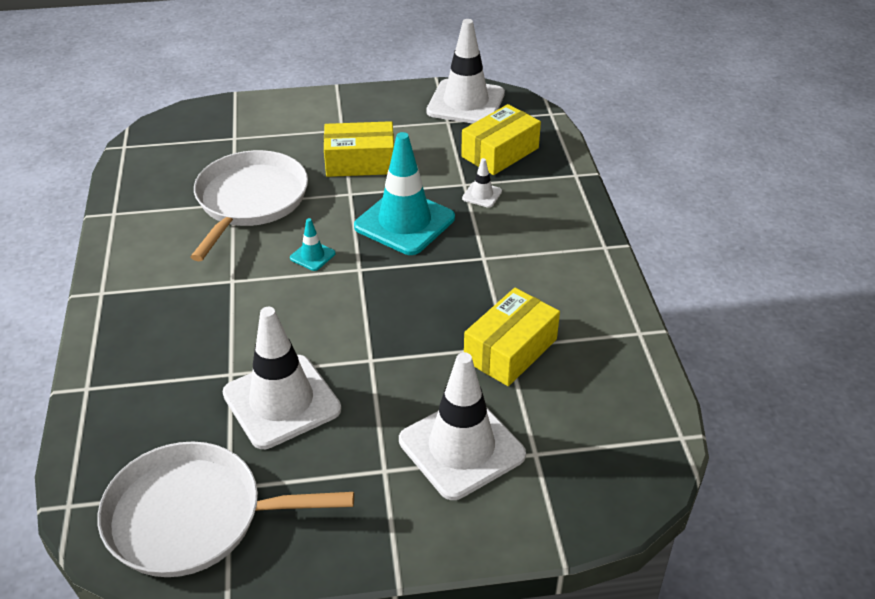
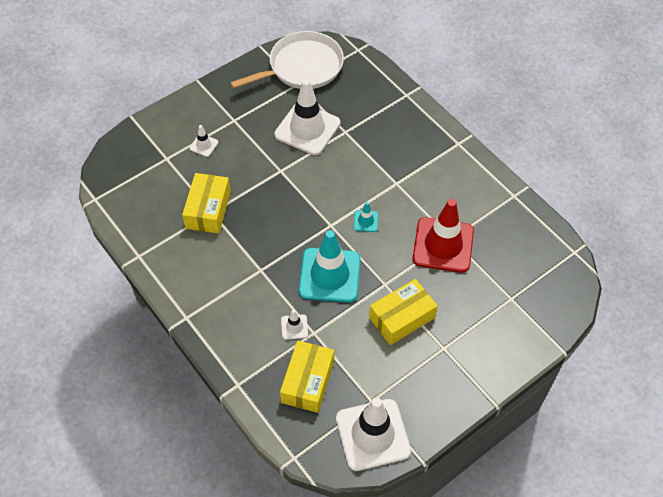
camera: 150 degrees right, 15 degrees up
(250, 201) = (443, 245): white pan -> red traffic cone
(461, 448) = (204, 145): white traffic cone -> white traffic cone, size x0.43

